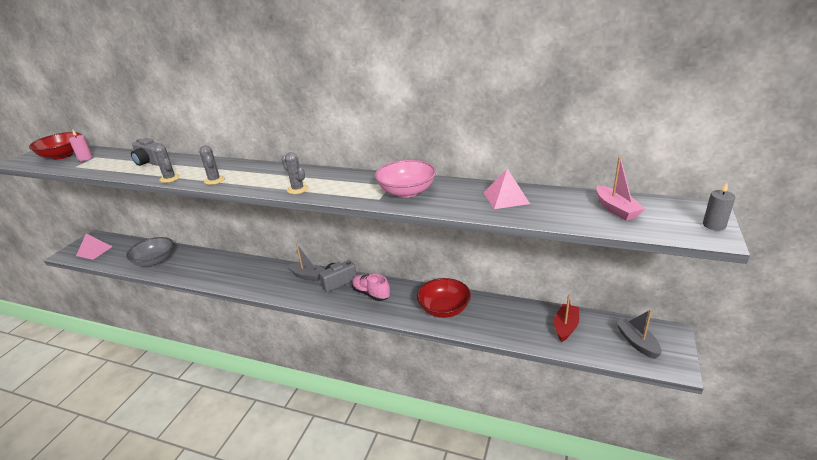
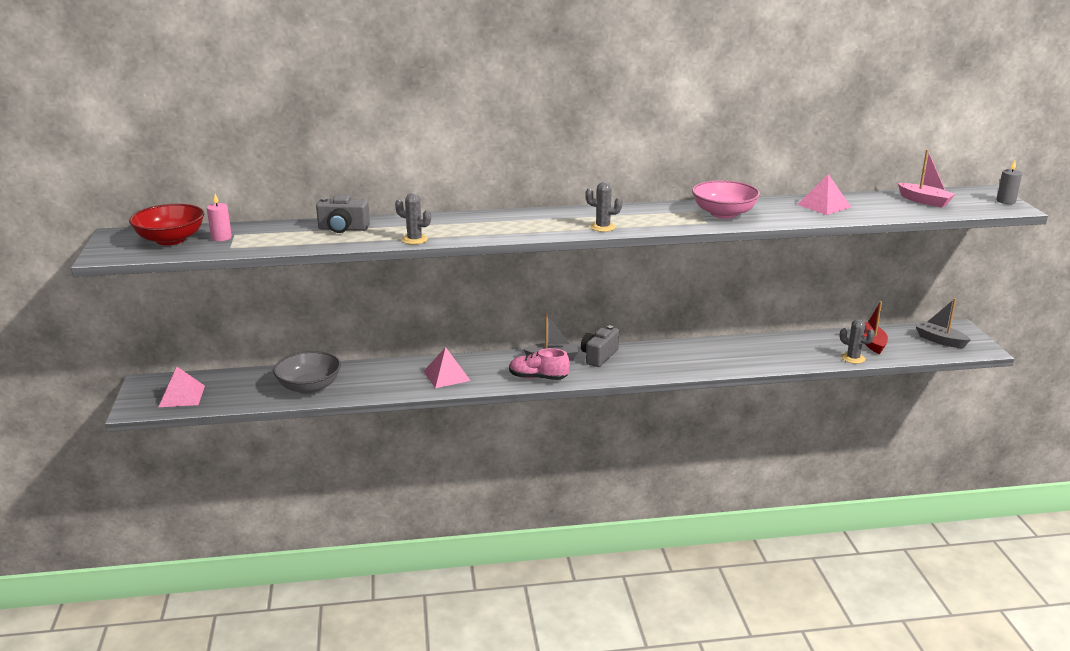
camera: 30 degrees left, 5 degrees down
(214, 180) = (481, 233): grey cactus -> grey cactus (853, 358)
(231, 273) = (447, 376): none -> pink pyramid
(371, 294) = (651, 358): pink shoe -> pink shoe (538, 378)
(444, 309) = (744, 354): red bowl -> none

